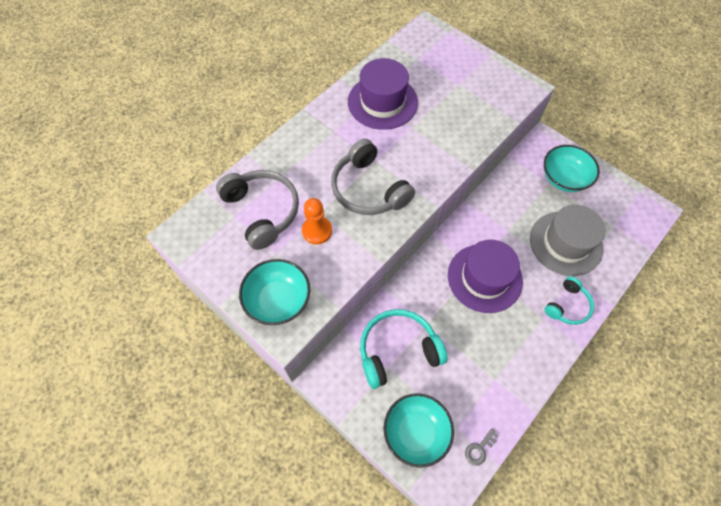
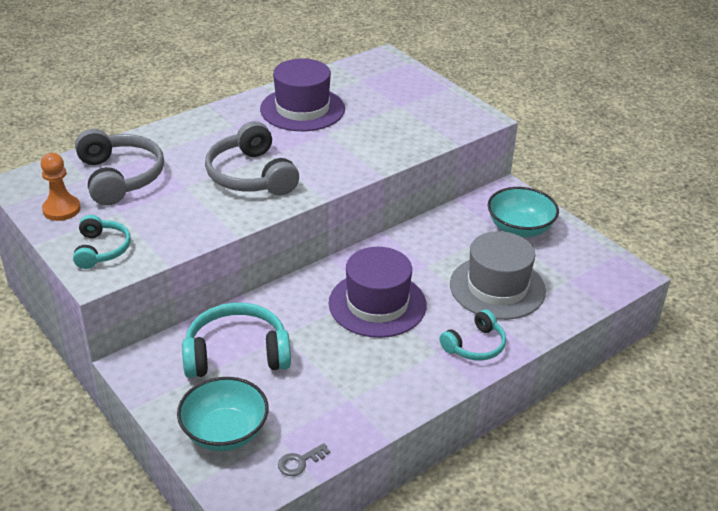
camera: 10 degrees right, 25 degrees down
(278, 300) = (102, 250): turquoise bowl -> turquoise headphones
(317, 231) = (174, 201): orange pawn -> orange pawn (61, 209)

